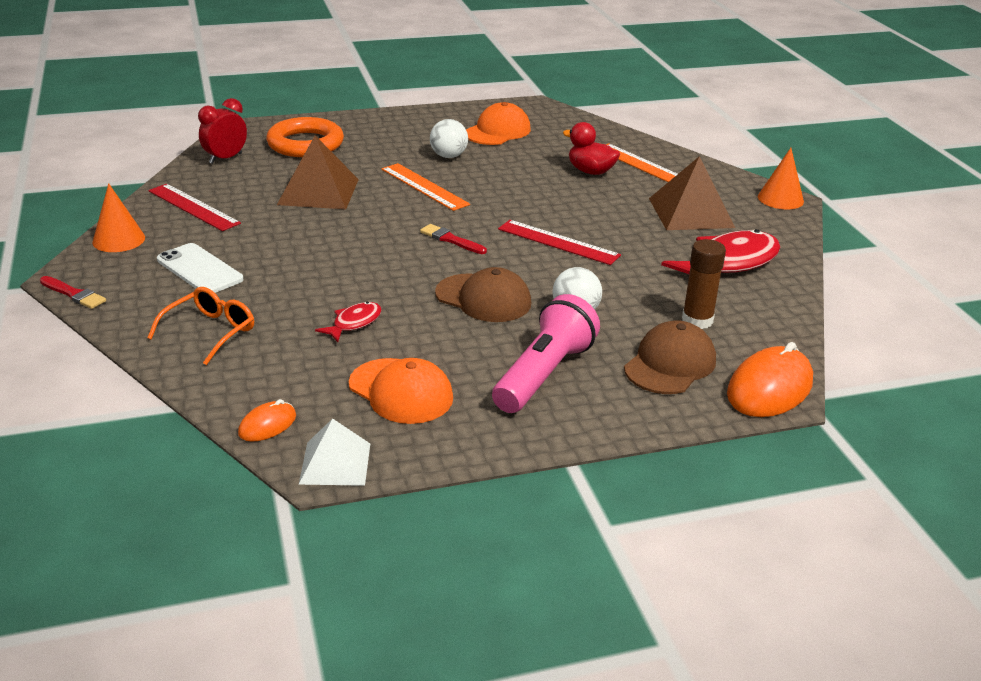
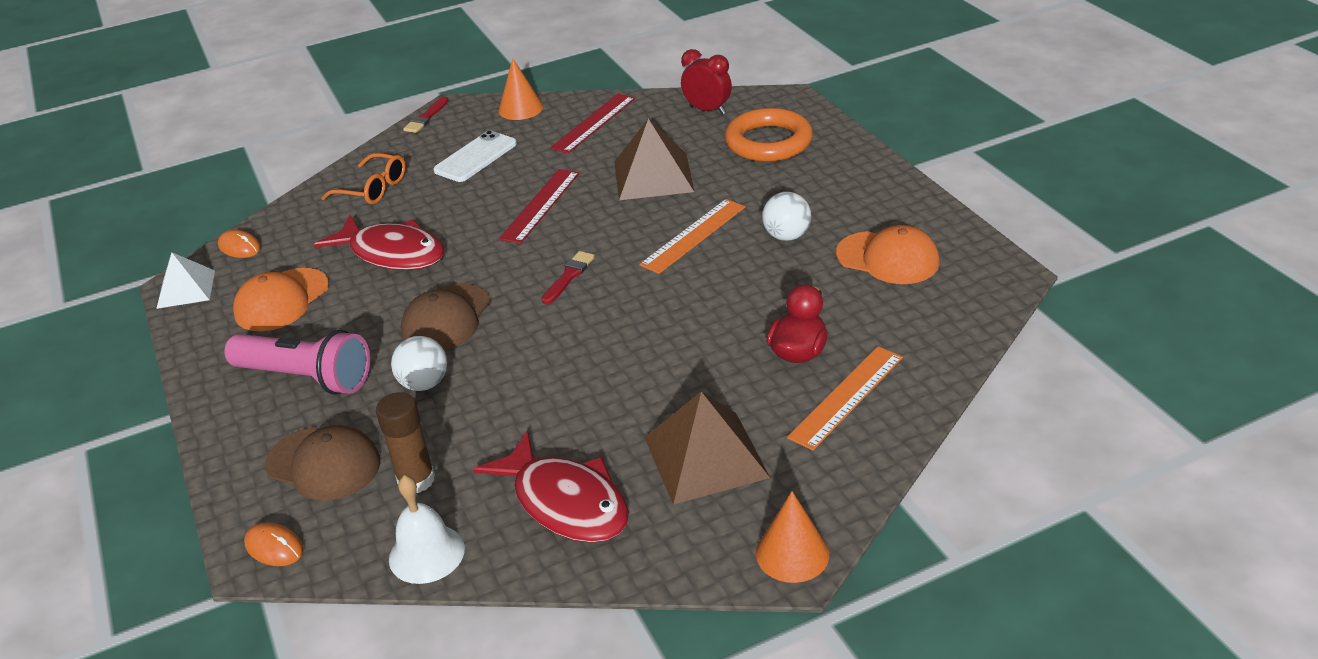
camera: 85 degrees right, 5 degrees up
(354, 323) = (392, 253): red fish -> red fish, size x1.98
(558, 242) = (583, 351): red ruler -> red ruler (540, 205)
(769, 388) = (274, 547): orange mouse -> orange mouse, size x0.52
(778, 319) = (426, 553): none -> white bell

